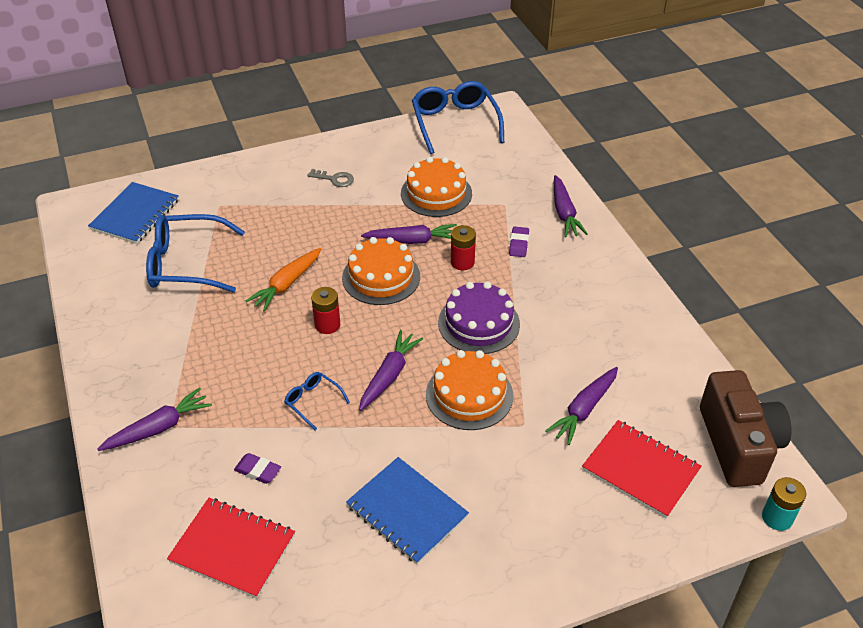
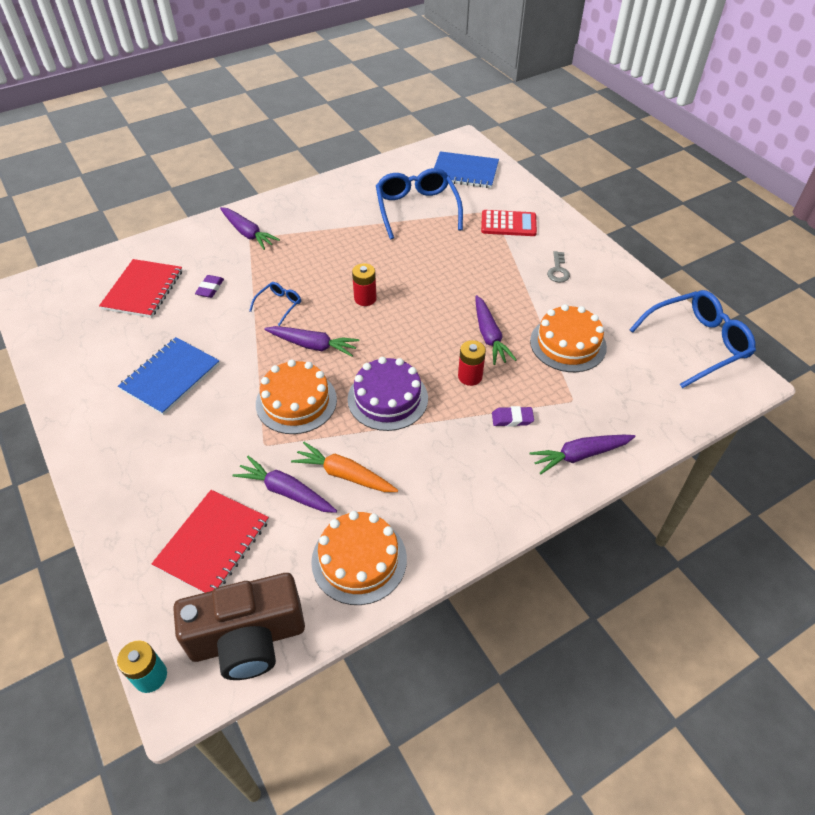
camera: 80 degrees right, 5 degrees up
(248, 198) = (508, 224): none -> red calculator
(287, 284) = (408, 267): orange carrot -> orange carrot (345, 475)
(381, 277) = (432, 322): orange cake -> orange cake (359, 560)

